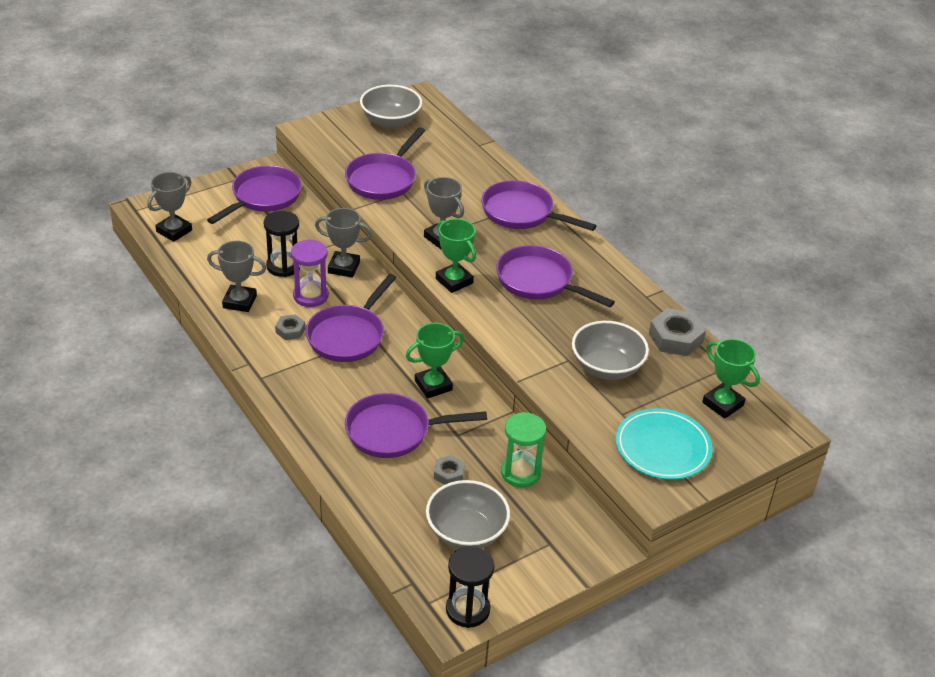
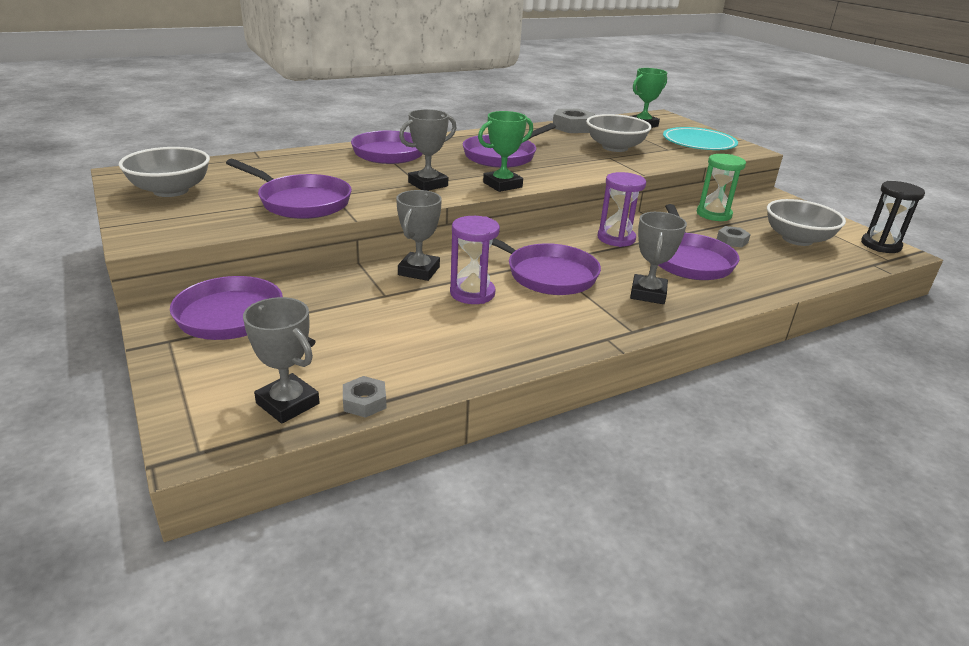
camera: 85 degrees left, 10 degrees down
(239, 302) = (482, 343): grey trophy -> grey trophy (648, 294)
(283, 266) = (408, 309): black hourglass -> none
(290, 330) = (540, 308): grey nut -> grey nut (364, 402)
(433, 385) = (616, 238): green trophy -> purple hourglass

